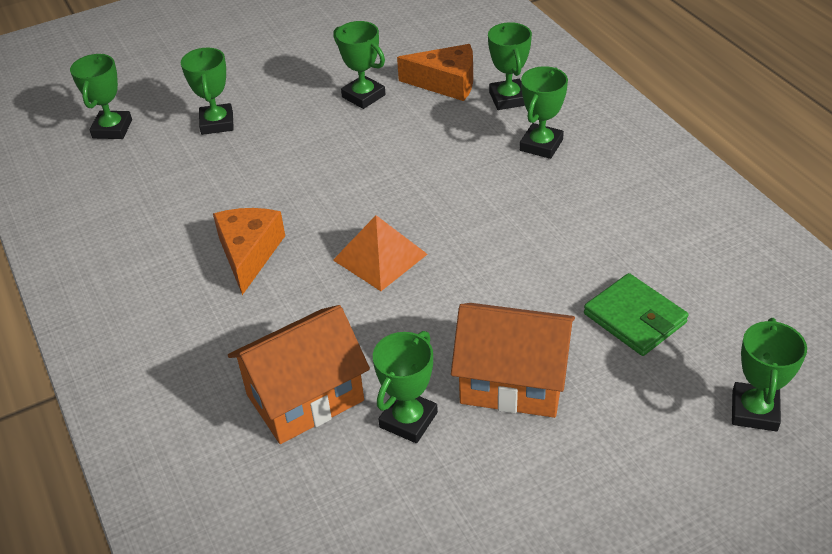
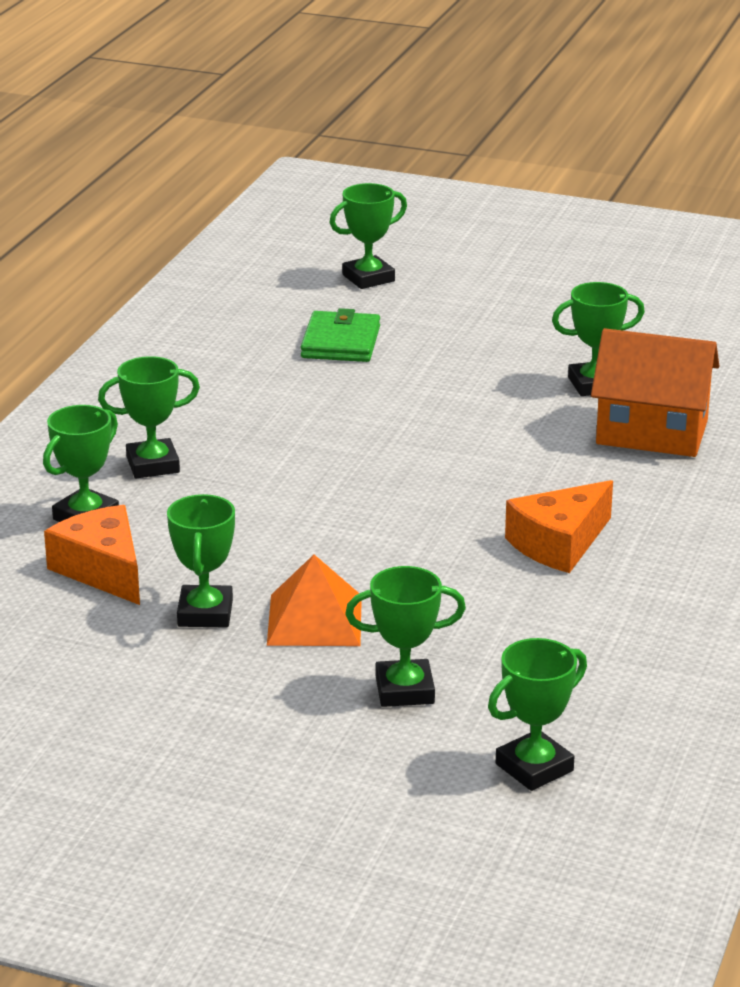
camera: 135 degrees left, 15 degrees down
(217, 123) = (404, 690): green trophy -> green trophy turned 45 degrees clockwise
(380, 257) = (450, 475): orange pyramid -> orange pyramid (314, 619)
(513, 382) = (488, 362): orange house -> none

